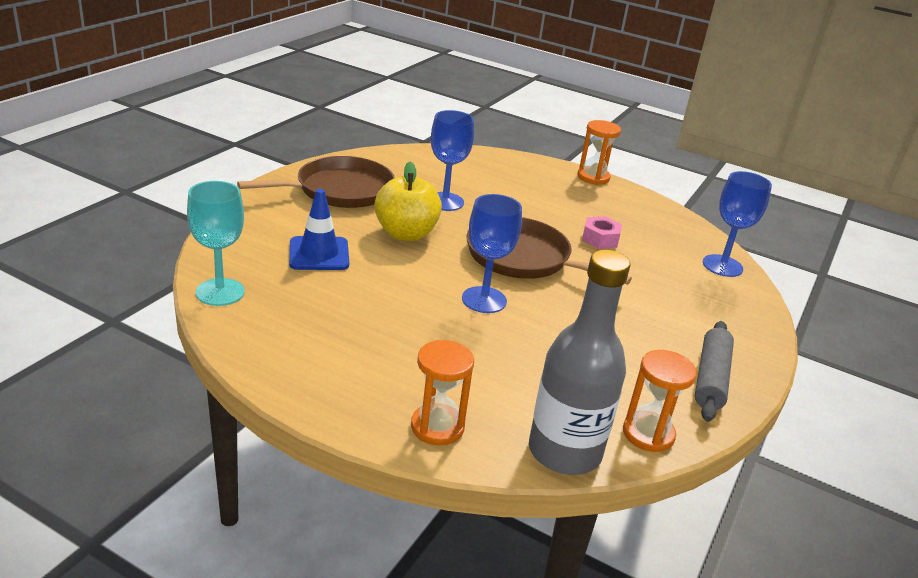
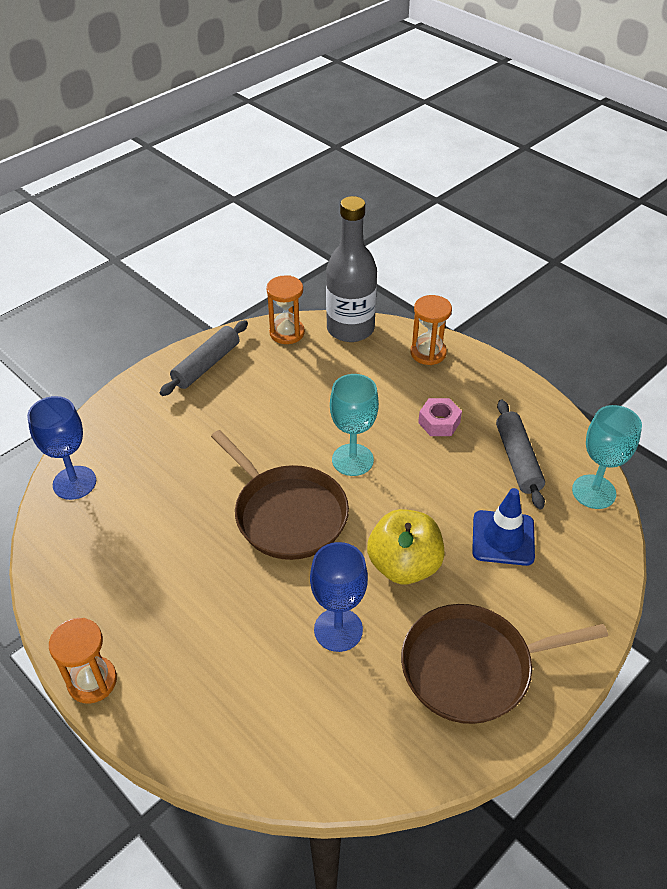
camera: 160 degrees left, 15 degrees up
(304, 313) = (517, 460): none -> grey rolling pin
(484, 300) = (352, 460): blue goblet -> turquoise goblet
(600, 239) = (180, 538): pink nut -> pink nut (439, 422)

